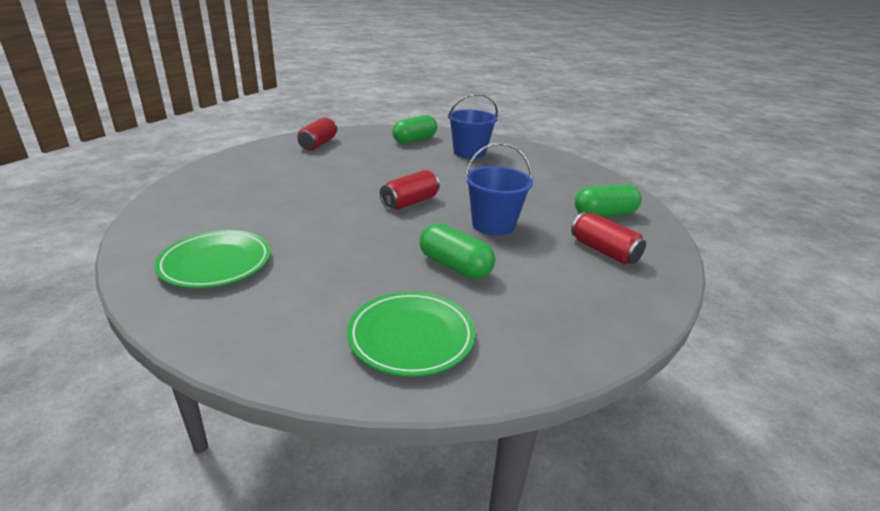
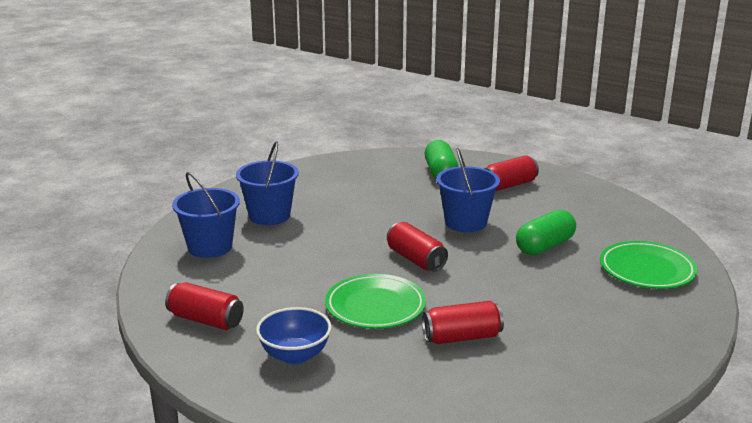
camera: 80 degrees left, 5 degrees down
(216, 263) = (563, 366): green plate -> green plate (375, 306)
(270, 167) = (295, 355): none -> blue bowl
(278, 219) = (462, 337): none -> red can
(414, 140) = (210, 247): green capsule -> blue bucket

